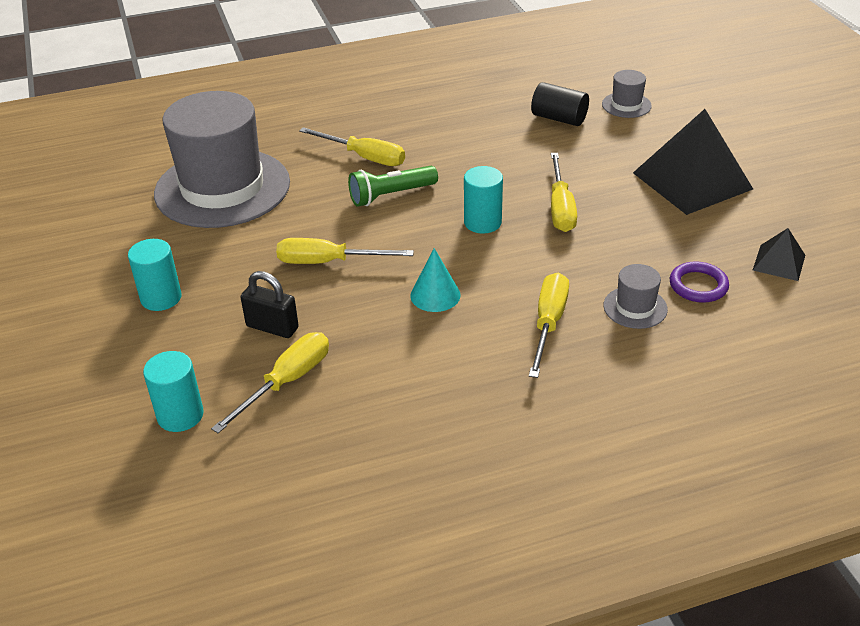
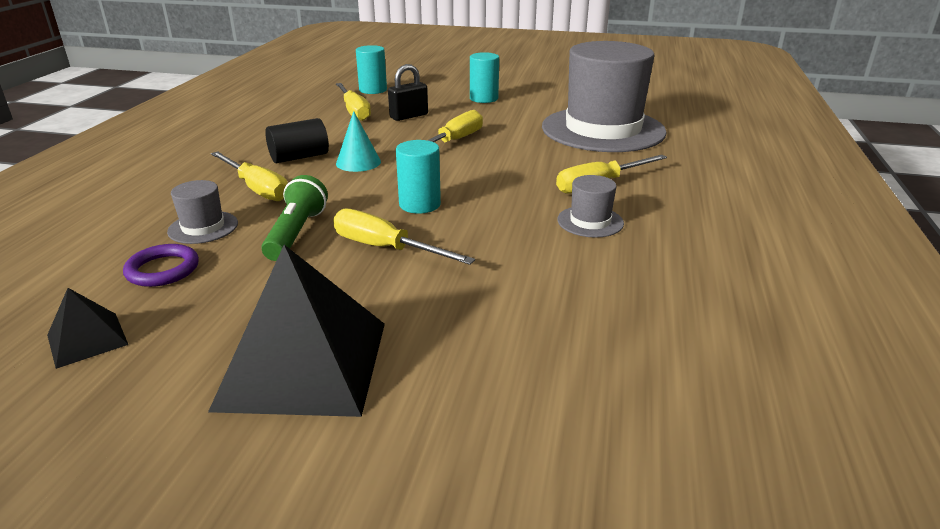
camera: 120 degrees right, 10 degrees down
(391, 195) = (516, 180): green flashlight -> green flashlight (296, 233)
(559, 118) = (579, 325): black cylinder -> black cylinder (299, 157)
(626, 105) = (566, 412): grey hat -> grey hat (590, 221)

